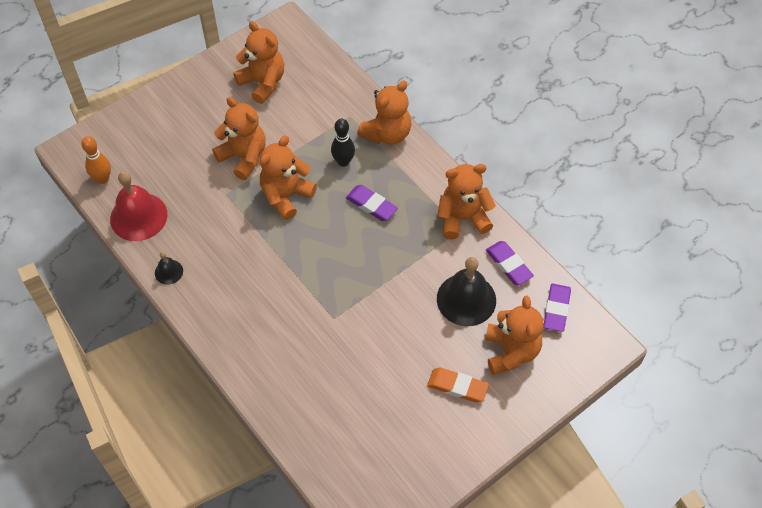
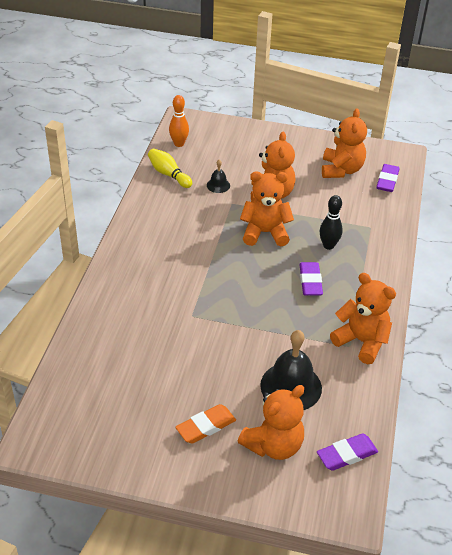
camera: 50 degrees right, 15 degrees down
(138, 216) = (168, 174): red bell -> yellow bowling pin
(168, 272) = (141, 211): black bell -> black bell (218, 185)
(387, 134) = (381, 255): orange teddy bear -> none
(457, 386) = (206, 426): orange eraser -> orange eraser turned 75 degrees clockwise
(508, 265) = (352, 396): purple eraser -> purple eraser (387, 181)

